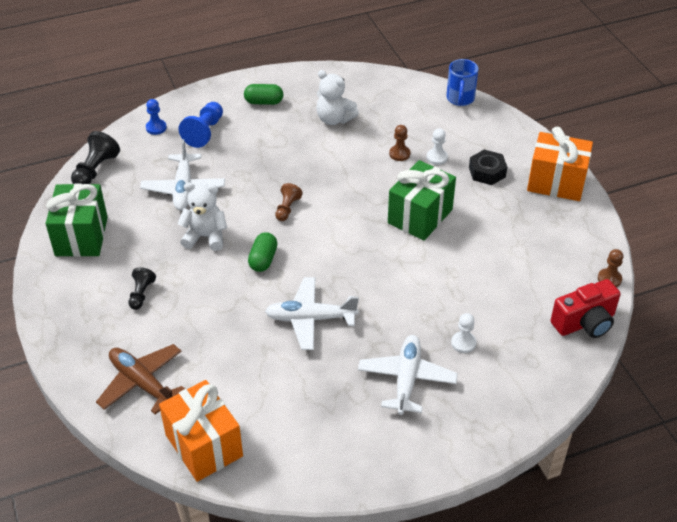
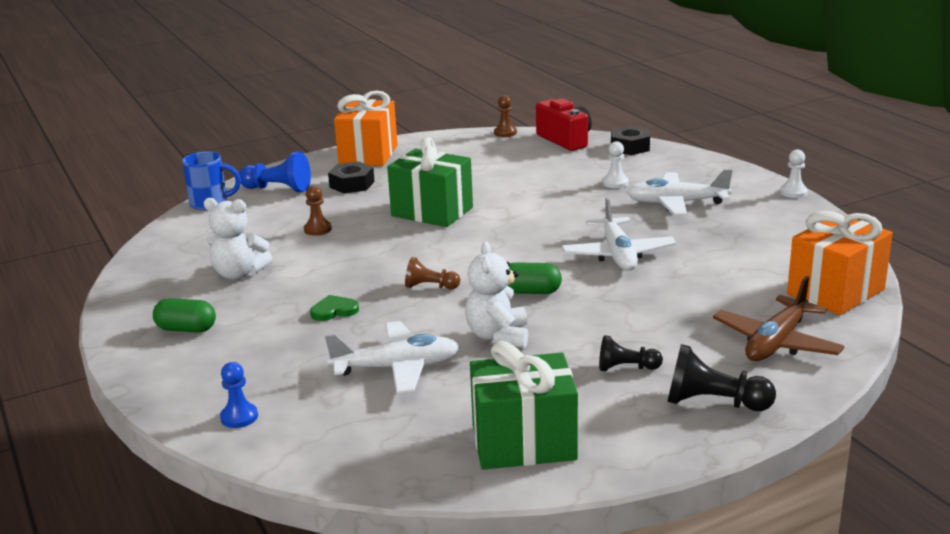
camera: 95 degrees left, 20 degrees down
(95, 170) = (354, 460): black pawn -> black pawn (713, 403)
(204, 132) = (257, 369): blue pawn -> blue pawn (278, 189)
(264, 102) = (186, 329): green capsule -> green capsule turned 75 degrees counterclockwise
(267, 162) = (334, 310): none -> green heart
(334, 119) = (239, 274): white teddy bear -> white teddy bear turned 75 degrees clockwise
(437, 157) = (325, 209): white pawn -> white pawn (793, 192)
(559, 371) = (630, 147): none -> black nut

